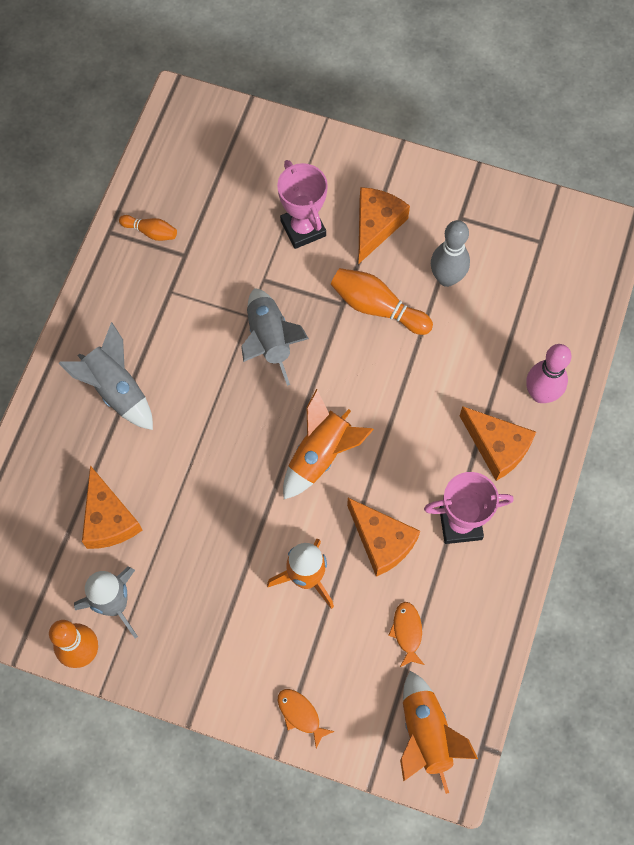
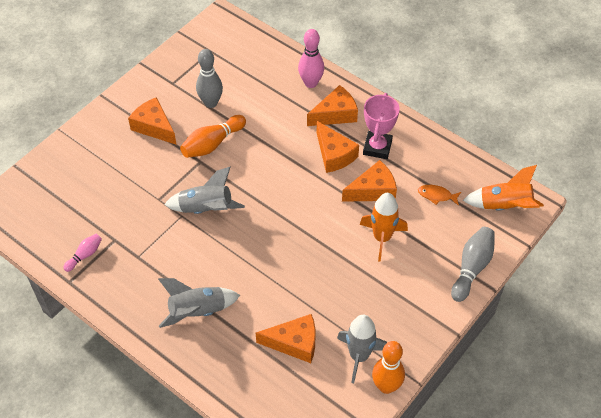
camera: 70 degrees left, 15 degrees down
(151, 232) = (85, 255): orange bowling pin -> pink bowling pin
(300, 715) = (471, 268): orange fish -> grey bowling pin
(303, 228) = (133, 166): pink trophy -> none
(321, 454) = (301, 204): orange rocket -> none
(423, 469) = (334, 155): none -> orange cheese

